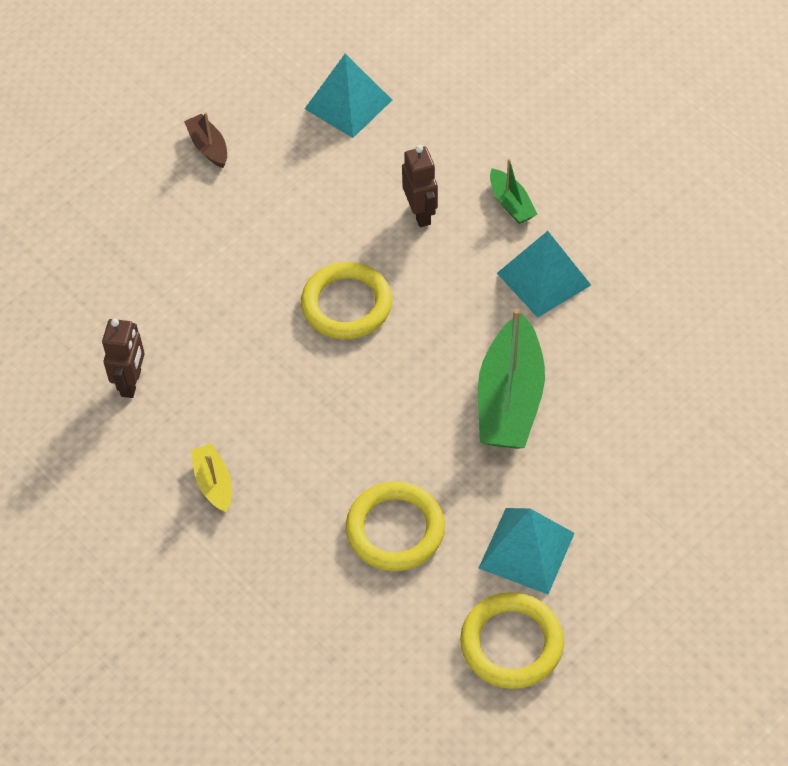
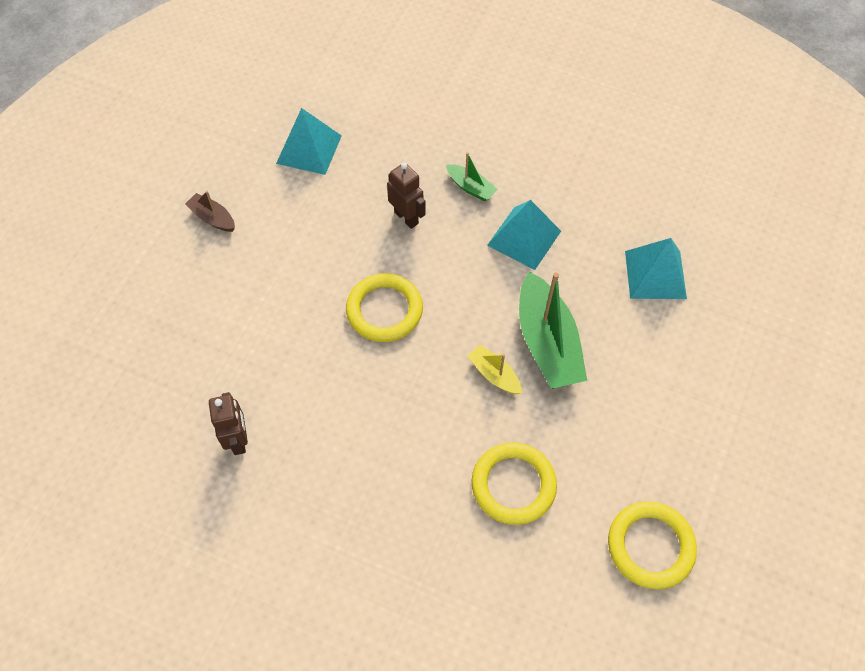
camera: 25 degrees left, 5 degrees up
(214, 483) = (348, 502): yellow boat -> yellow boat (494, 375)
(526, 550) = (621, 462): turquoise pyramid -> turquoise pyramid (655, 274)

